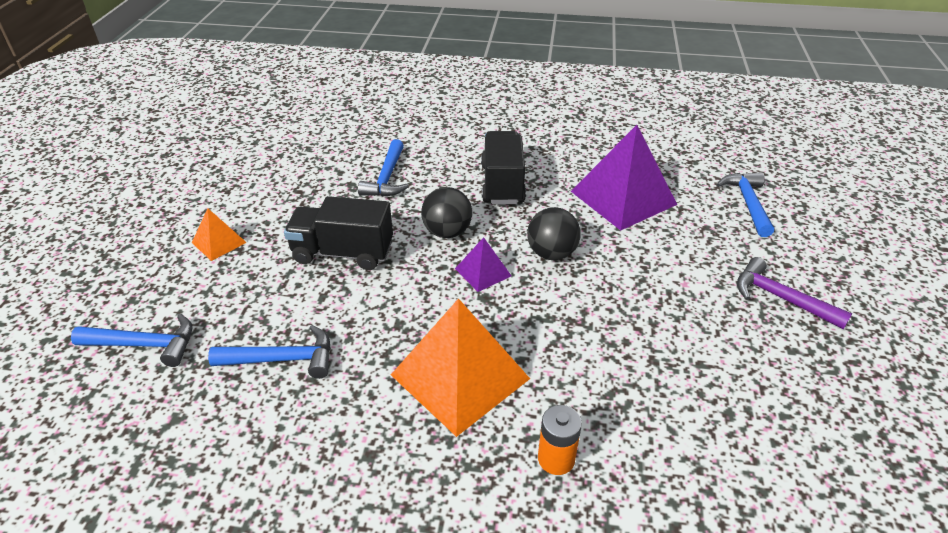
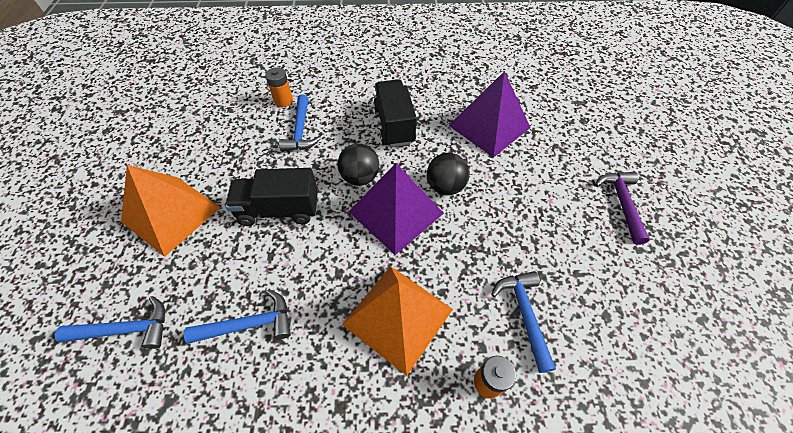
camera: 10 degrees left, 15 degrees up
(219, 242) = (171, 214): orange pyramid -> orange pyramid, size x2.07
(373, 146) = (283, 101): none -> orange battery
(483, 272) = (396, 212): purple pyramid -> purple pyramid, size x2.07
(748, 203) = (581, 120): blue hammer -> blue hammer (524, 314)
(780, 298) = (622, 203): purple hammer -> purple hammer turned 60 degrees clockwise

